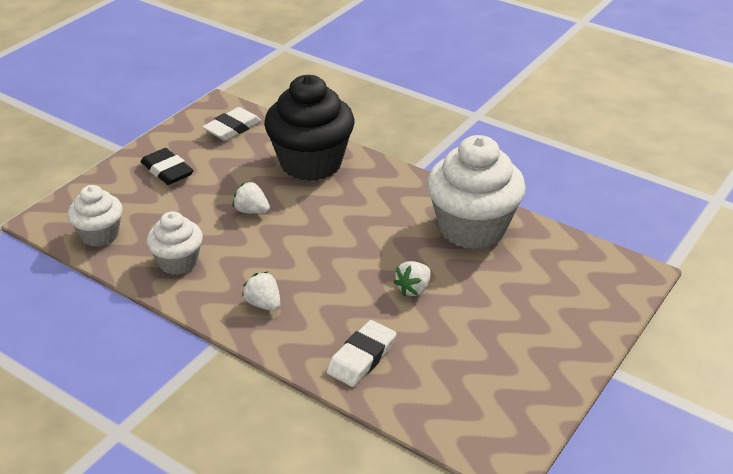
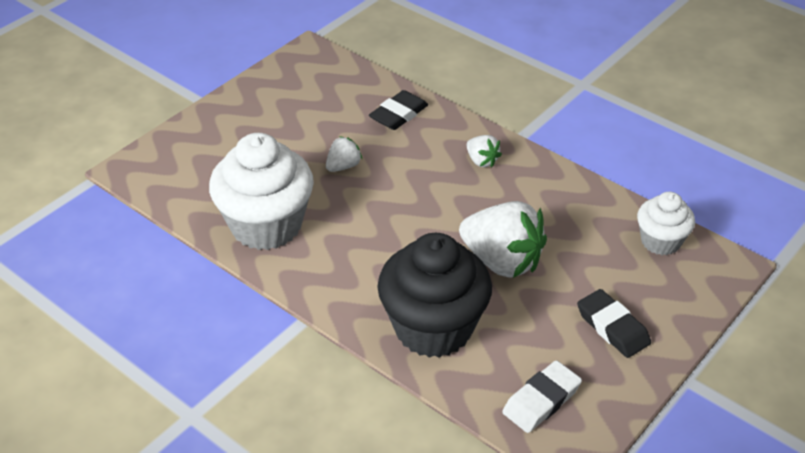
camera: 175 degrees left, 5 degrees up
(178, 262) = (569, 206): white cupcake -> none
(251, 211) = (502, 261): white strawberry -> white strawberry, size x2.09
(361, 357) = (399, 114): white eraser -> black eraser

